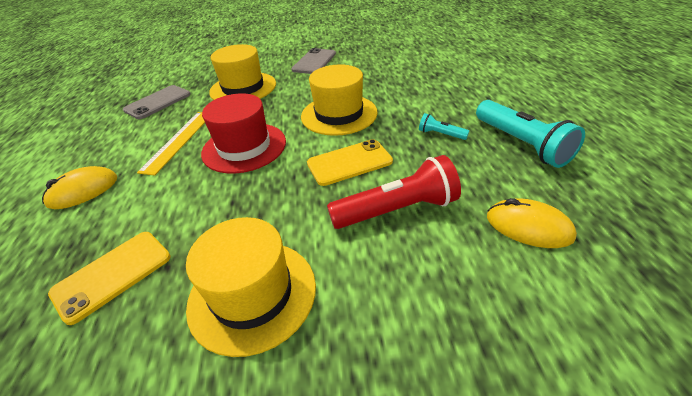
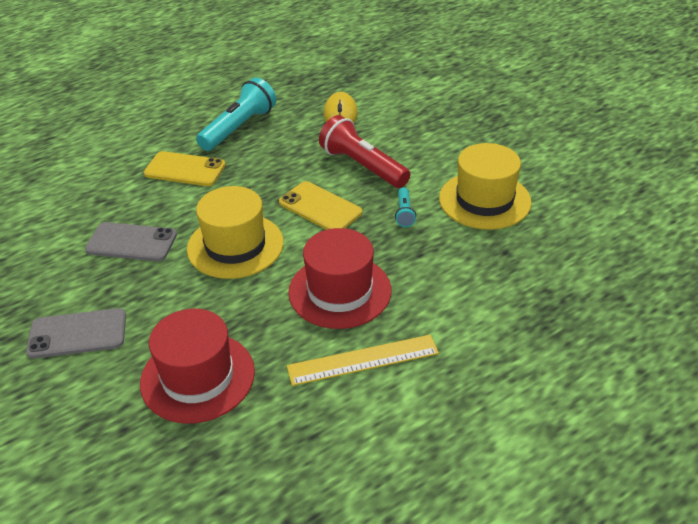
camera: 120 degrees left, 0 degrees up
(83, 191) = (495, 380): yellow mouse -> none
(113, 275) = (537, 276): yellow phone -> yellow phone (185, 169)
(158, 102) = (286, 467): grey phone -> grey phone (131, 242)
(243, 88) = (197, 377): yellow hat -> red hat
(440, 134) = (244, 169): turquoise flashlight -> turquoise flashlight (404, 213)

